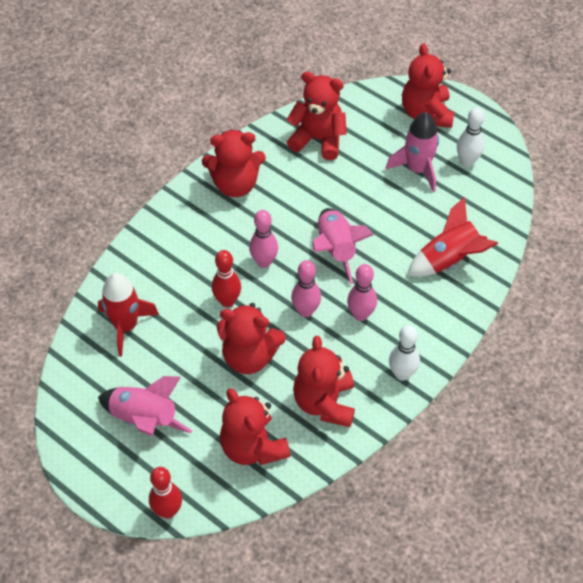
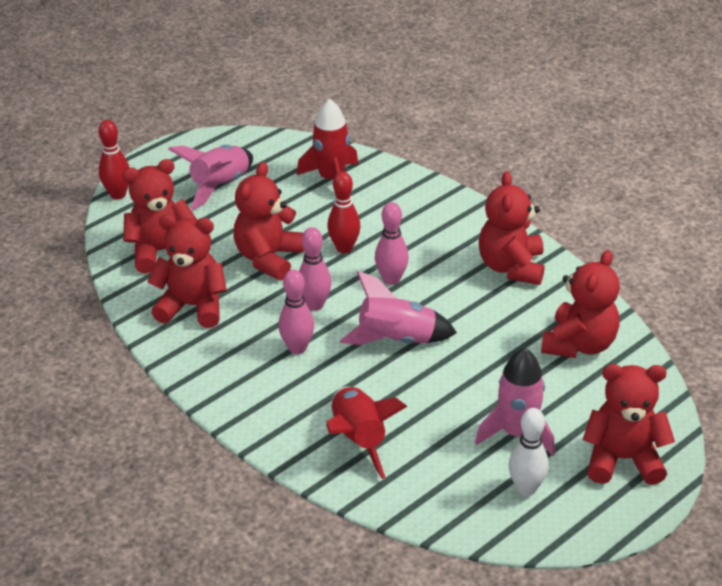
camera: 100 degrees right, 15 degrees down
(402, 374) = (207, 371): white bowling pin -> none

